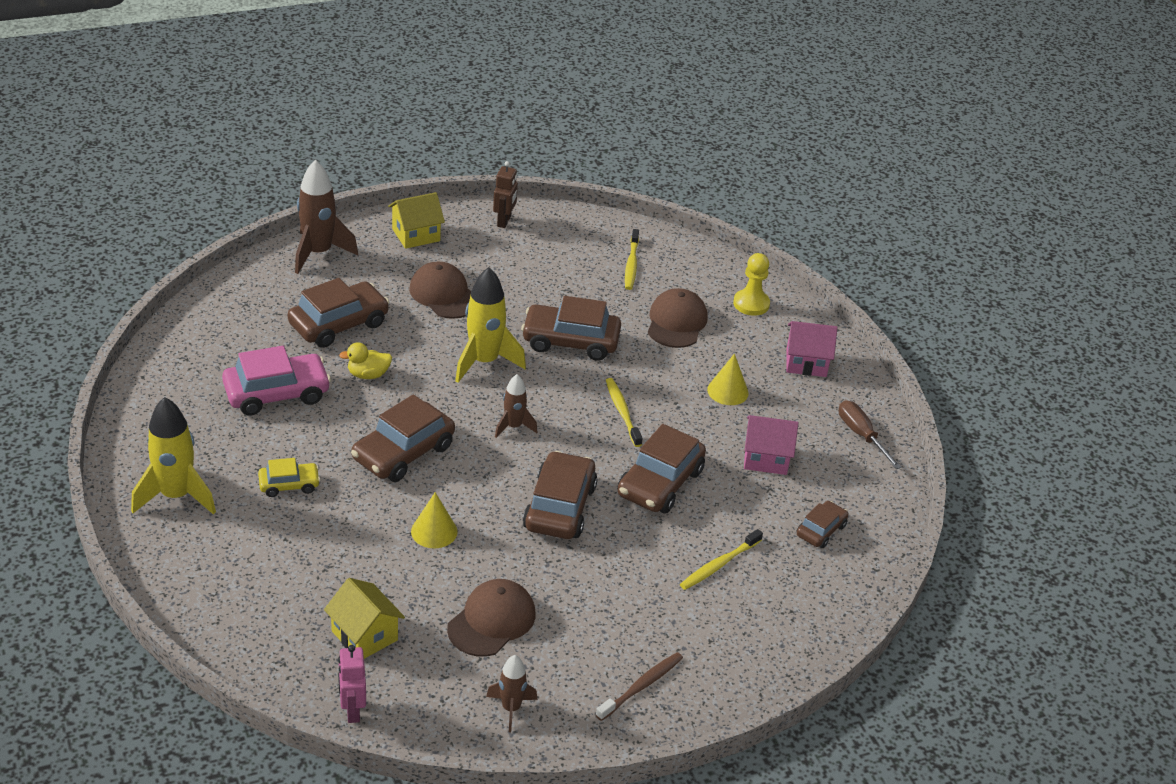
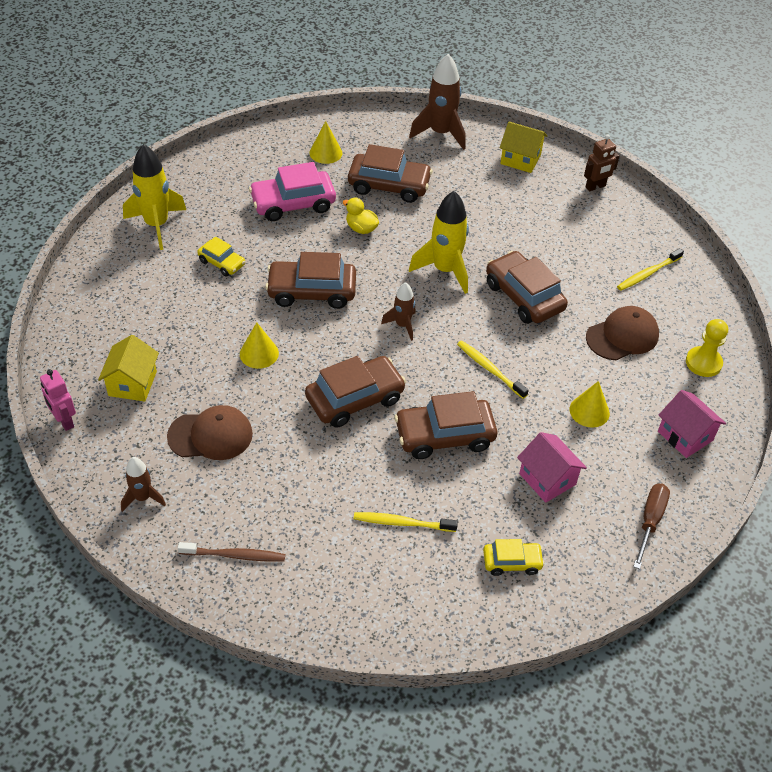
camera: 50 degrees right, 10 degrees up
(240, 332) = (325, 153): none -> yellow cone
(277, 393) = (293, 203): pink car -> pink car turned 135 degrees clockwise
(352, 710) = (64, 421): pink robot -> pink robot turned 75 degrees counterclockwise
(444, 294) = (482, 209): brown cap -> none
(622, 412) = (489, 369): yellow toothbrush -> yellow toothbrush turned 75 degrees counterclockwise
(821, 530) = (512, 562): brown car -> yellow car

